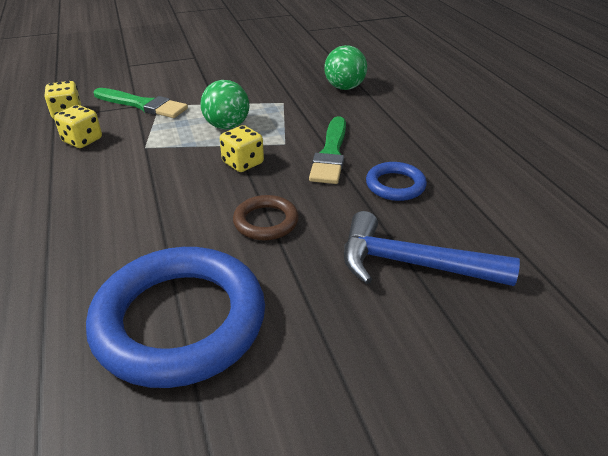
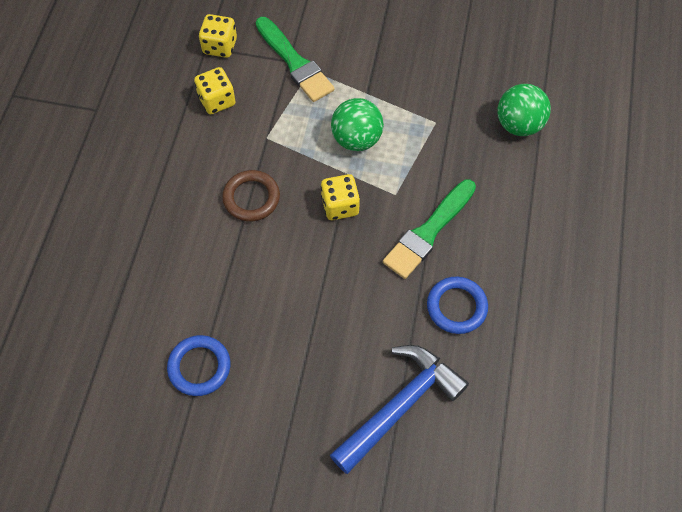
camera: 30 degrees right, 25 degrees up
(180, 321) = (199, 367): blue ring -> blue ring, size x0.47
(266, 222) = (315, 295): brown ring -> brown ring (251, 198)
(412, 264) = (400, 406): blue hammer -> blue hammer turned 90 degrees clockwise

